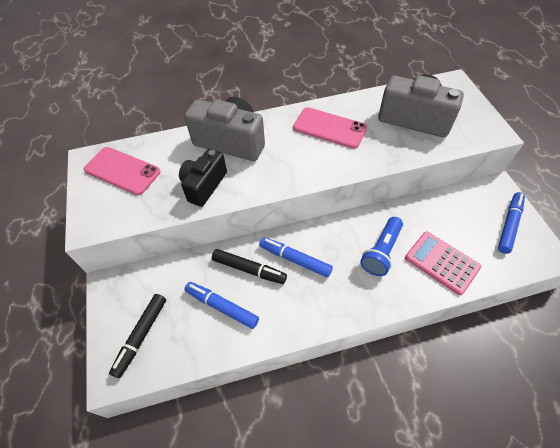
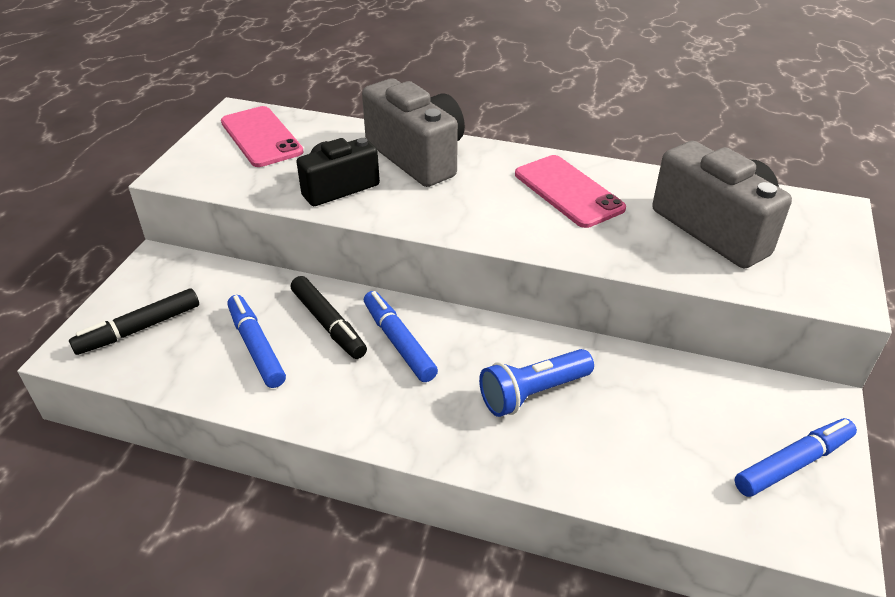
camera: 30 degrees right, 15 degrees down
(441, 262) = (618, 453): pink calculator -> none

